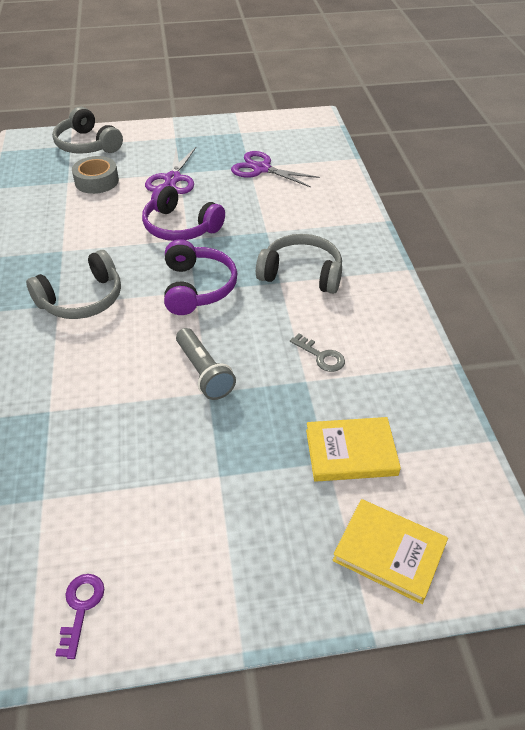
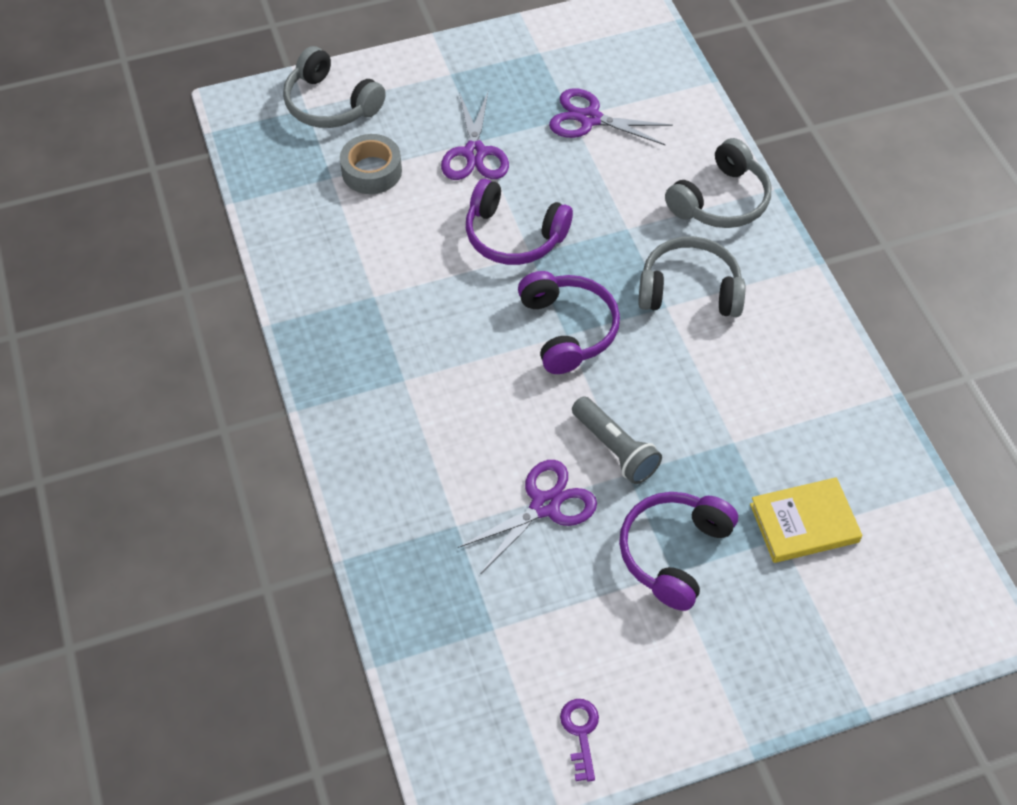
camera: 10 degrees left, 10 degrees up
(82, 299) = (431, 368): grey headphones -> grey headphones (720, 200)
(129, 406) = (545, 506): none -> purple scissors
(226, 459) = (673, 553): none -> purple headphones
(321, 356) = (743, 406): grey key -> none
(389, 552) = (866, 627): yellow book -> none

